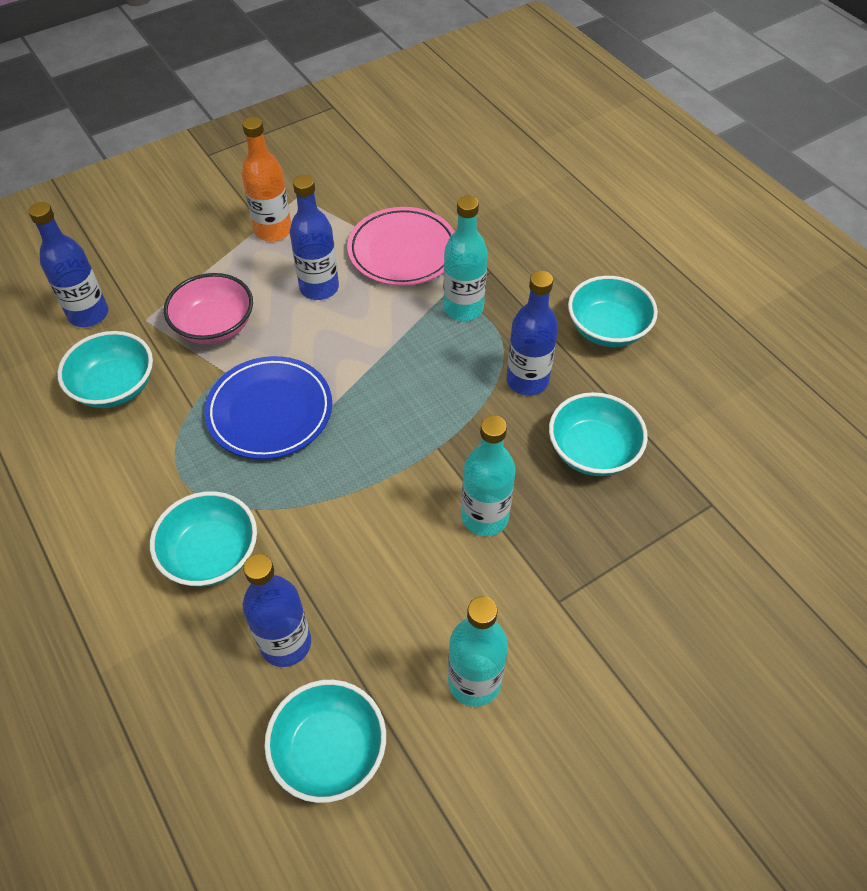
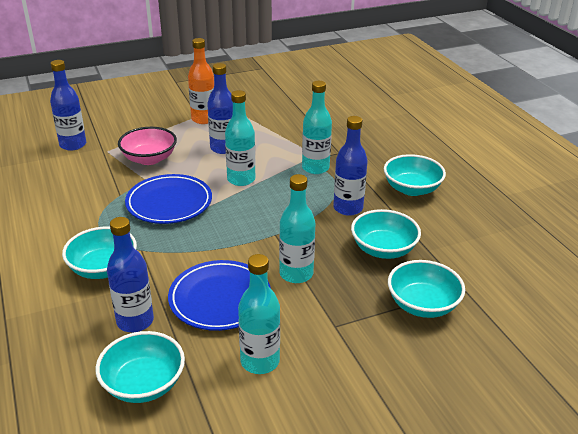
camera: 10 degrees right, 20 degrees down
(115, 387) = (75, 180): turquoise bowl -> turquoise bowl (422, 305)
(362, 347) = (241, 179): none -> turquoise bottle
(392, 581) = (220, 299): none -> blue plate
(403, 251) = (284, 137): pink plate -> none

